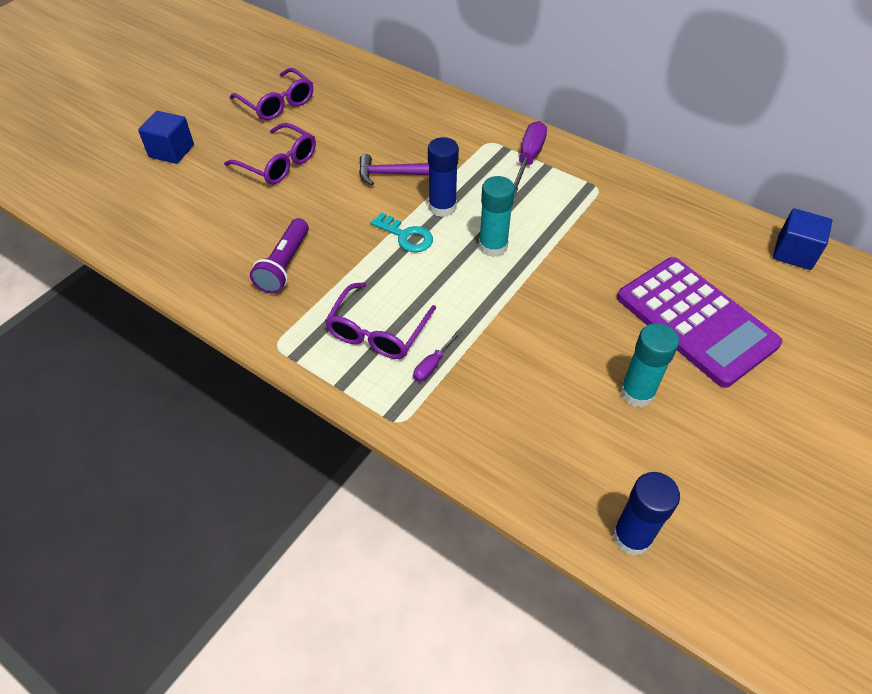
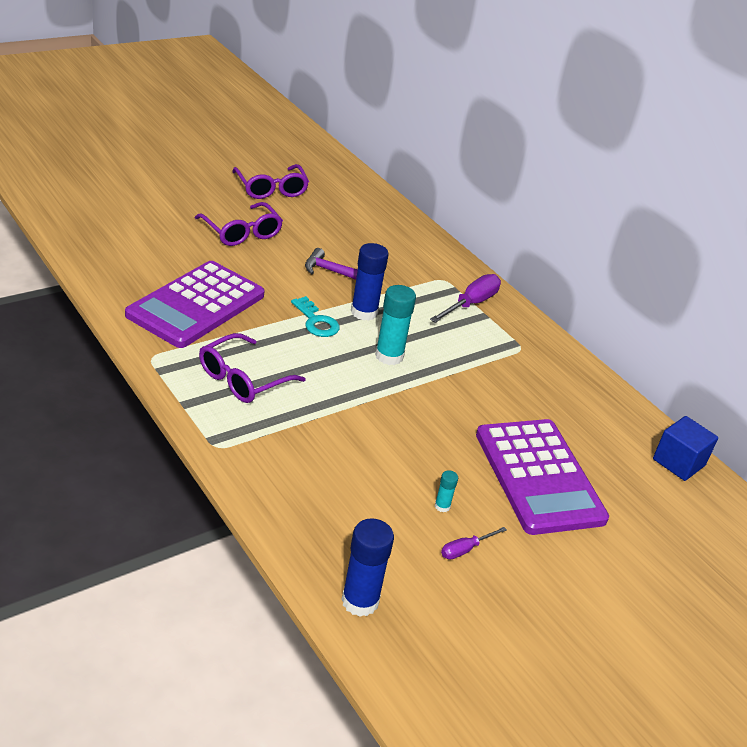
camera: 15 degrees right, 15 degrees down
(171, 151) = (157, 194): blue cube -> none
(284, 265) = (196, 305): purple flashlight -> purple calculator
(433, 364) = (273, 419): purple screwdriver -> purple screwdriver (465, 549)
(637, 393) = (442, 506): turquoise glue stick -> turquoise glue stick, size x0.47

